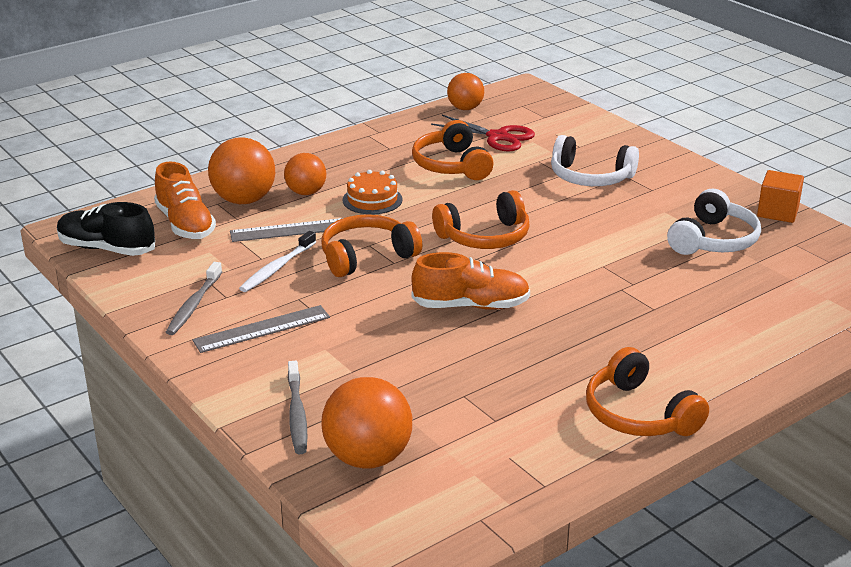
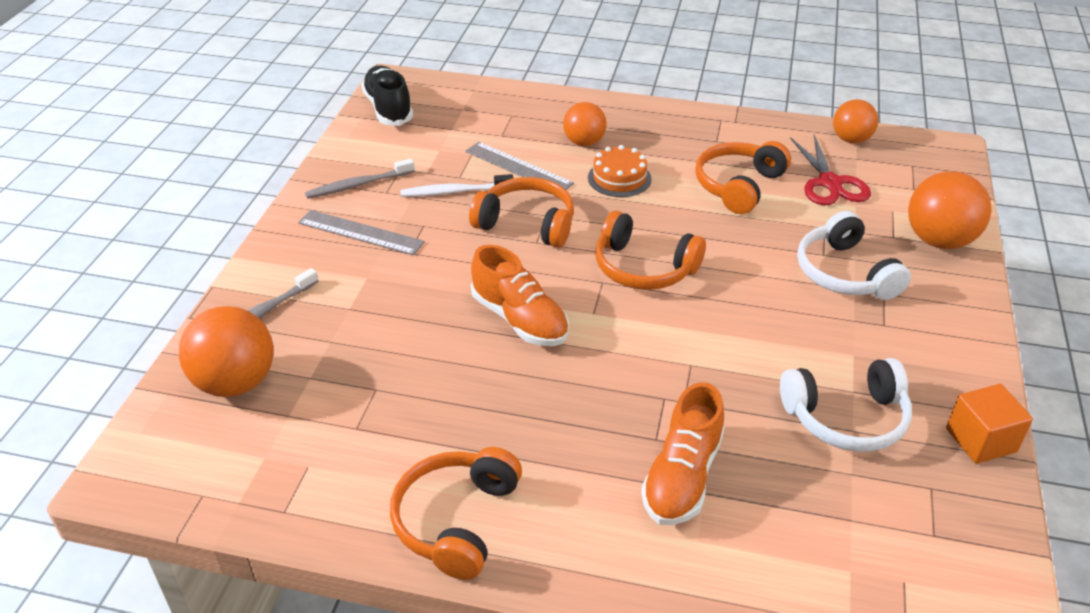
camera: 50 degrees right, 10 degrees up
(185, 224) = (463, 119): orange shoe -> orange shoe (682, 477)
(244, 200) = (532, 123): orange ball -> orange ball (939, 240)

